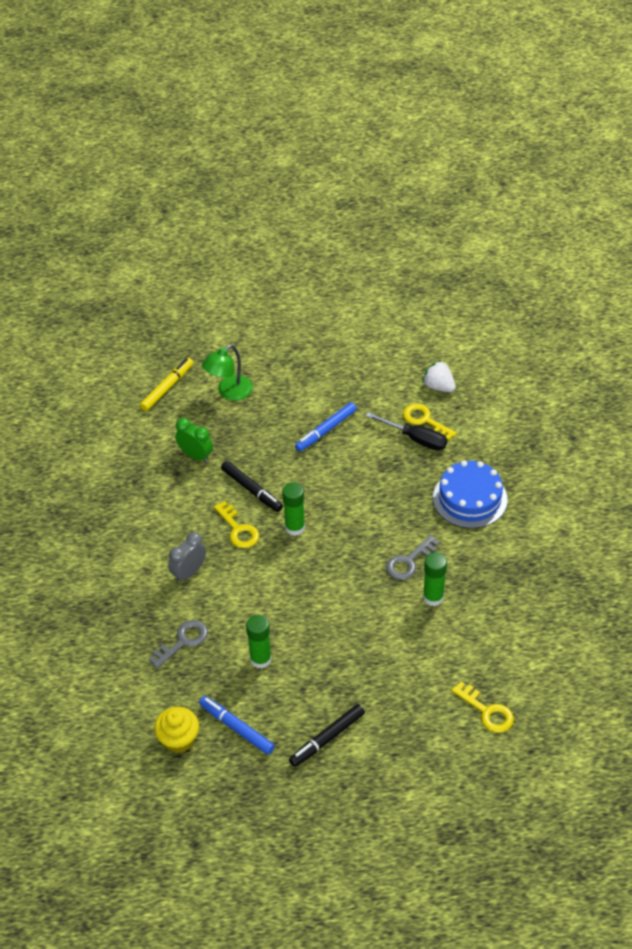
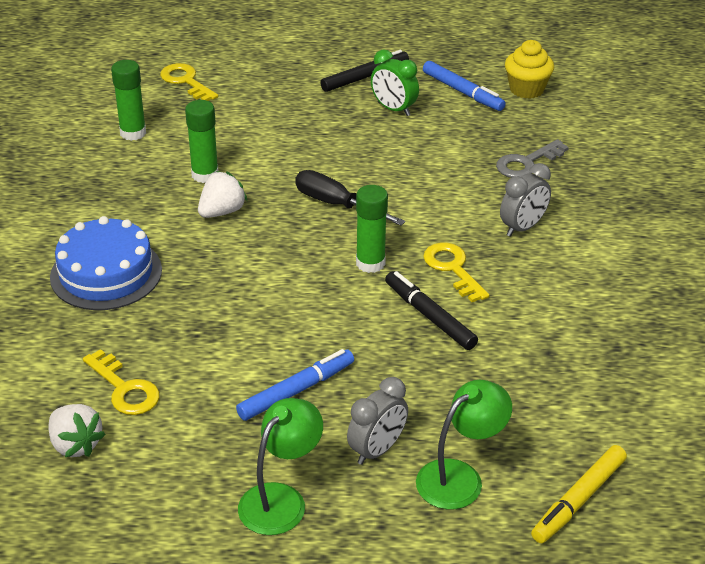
camera: 175 degrees left, 10 degrees down
(196, 455) = (519, 374): green clock -> green clock (393, 109)
(260, 659) = (431, 140): green glue stick -> green glue stick (133, 133)
(275, 402) = (377, 450): none -> grey clock
(321, 371) = (281, 499): none -> green lamp
(409, 561) = (222, 211): grey key -> white strawberry
(415, 439) = (152, 362): black screwdriver -> black screwdriver (336, 205)

